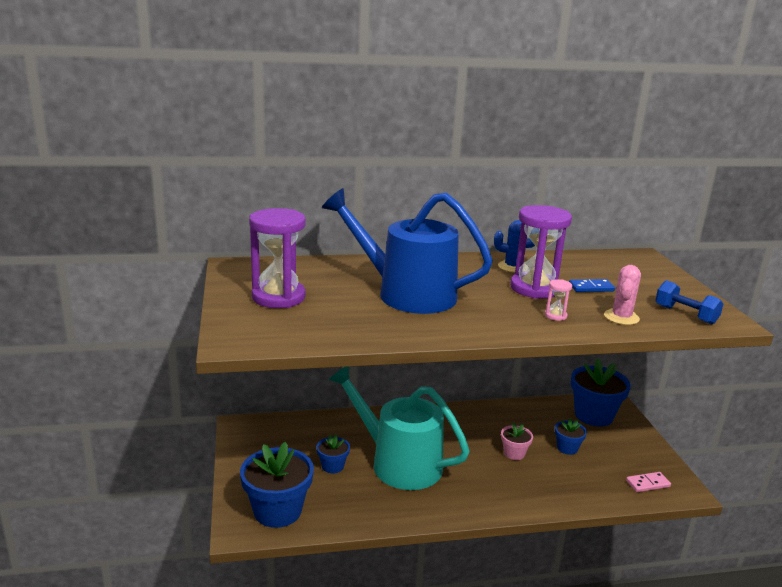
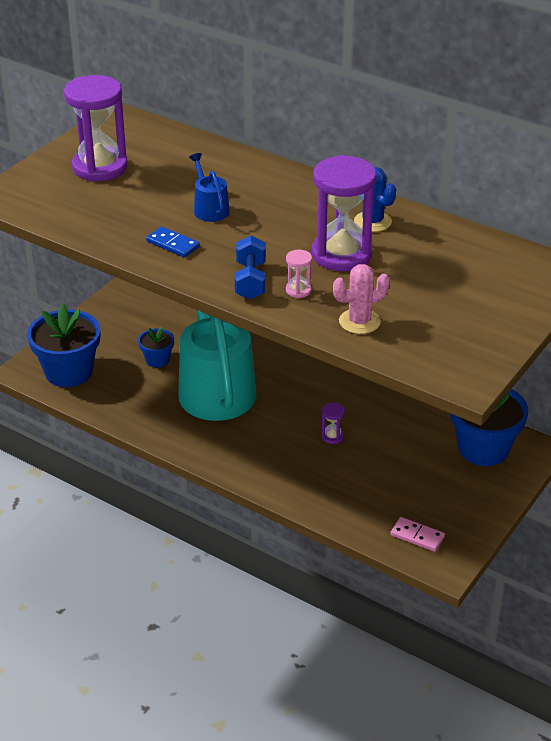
camera: 45 degrees right, 15 degrees up
(407, 294) = (209, 209): blue watering can -> blue watering can, size x0.42
(514, 453) = (332, 436): pink flower pot -> purple hourglass
(567, 448) = (394, 461): blue flower pot -> none
(591, 287) = (403, 279): blue domino -> blue domino (173, 244)
(685, 315) = (435, 351): blue dumbbell -> blue dumbbell (250, 281)

